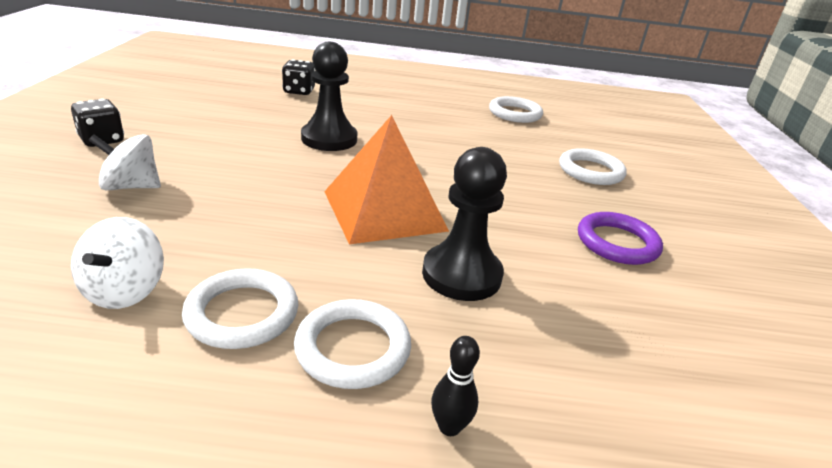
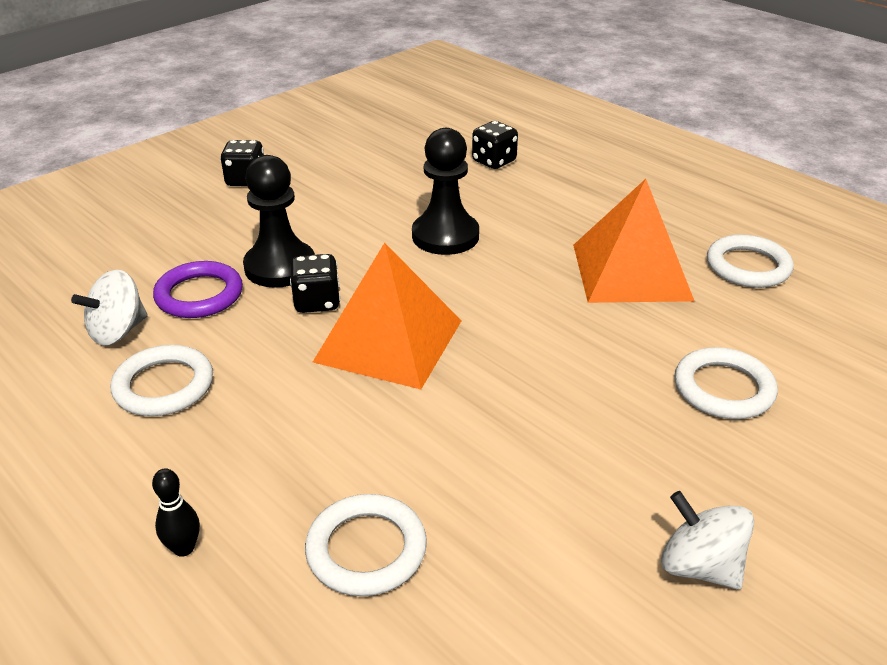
camera: 45 degrees right, 5 degrees up
(131, 186) = (216, 237): white spinning top -> white spinning top (699, 566)
(293, 204) = (317, 302): none -> black dice
(353, 348) = (199, 453): white ring -> white ring (366, 549)
(461, 274) = (368, 438): black pawn -> black pawn (280, 267)
(466, 130) = (631, 271): none -> orange pyramid
(617, 243) = (596, 489): purple ring -> purple ring (199, 295)

